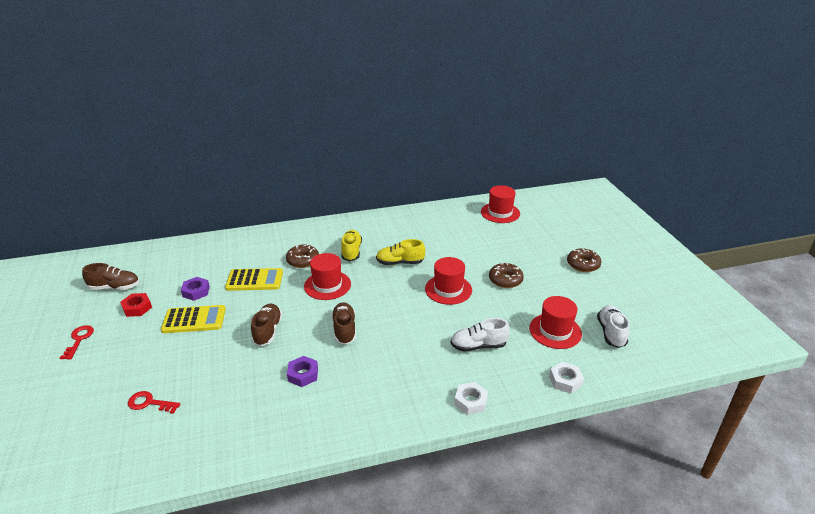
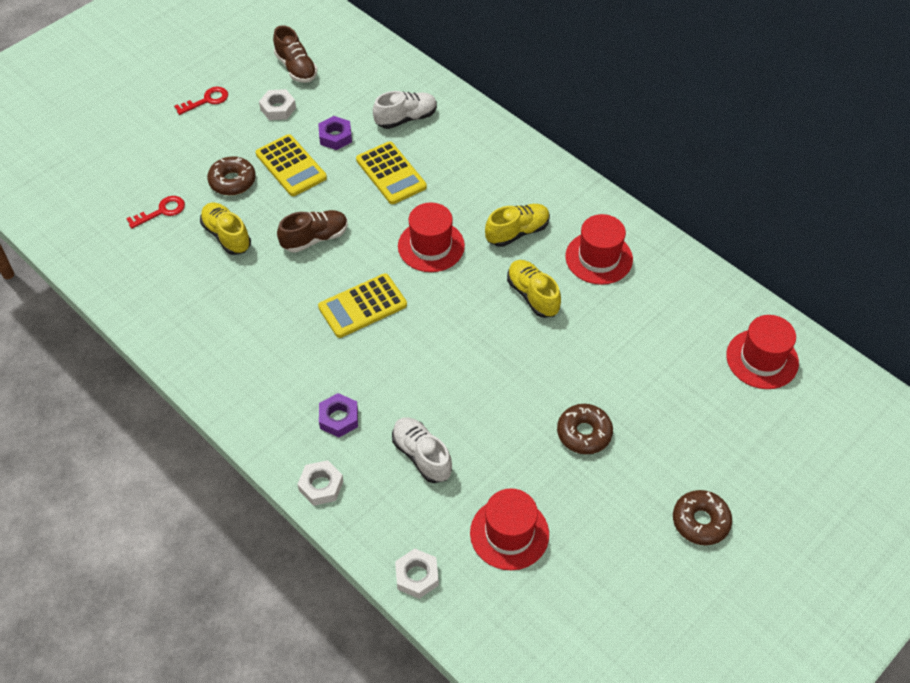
camera: 60 degrees right, 20 degrees up
(137, 308) = (278, 108): red nut -> white nut
(149, 403) = (161, 211): red key -> red key turned 75 degrees clockwise
(216, 374) = (227, 236): none -> yellow shoe
(303, 260) = (461, 195): brown donut -> brown donut (232, 181)
(303, 374) = (269, 308): purple nut -> purple nut (339, 418)
(344, 329) = (362, 306): brown shoe -> yellow calculator
(448, 289) = (513, 375): red hat -> red hat (598, 258)
(611, 333) = (552, 605): white shoe -> white shoe (406, 118)

